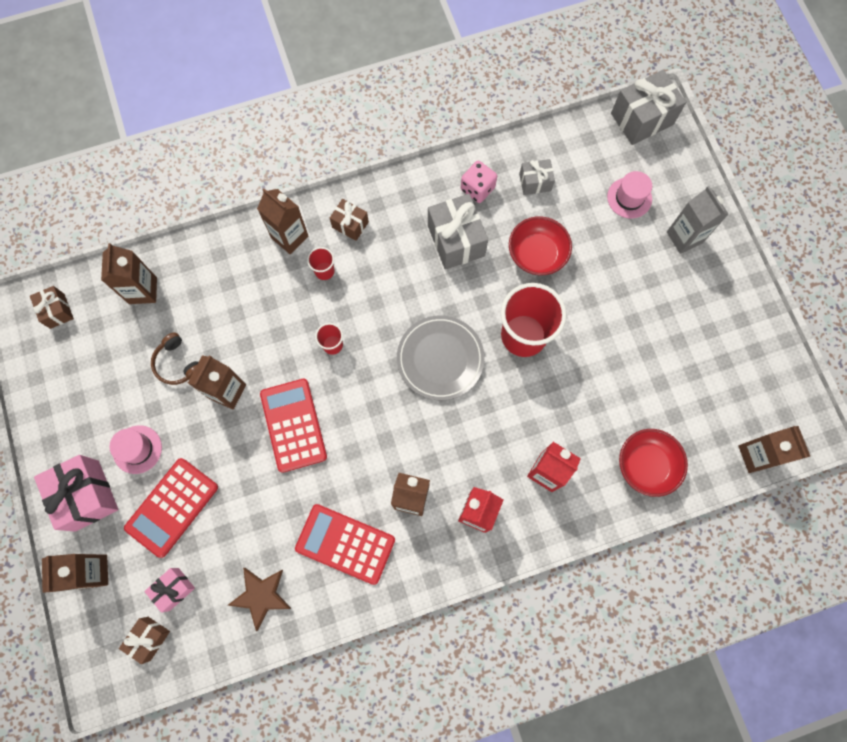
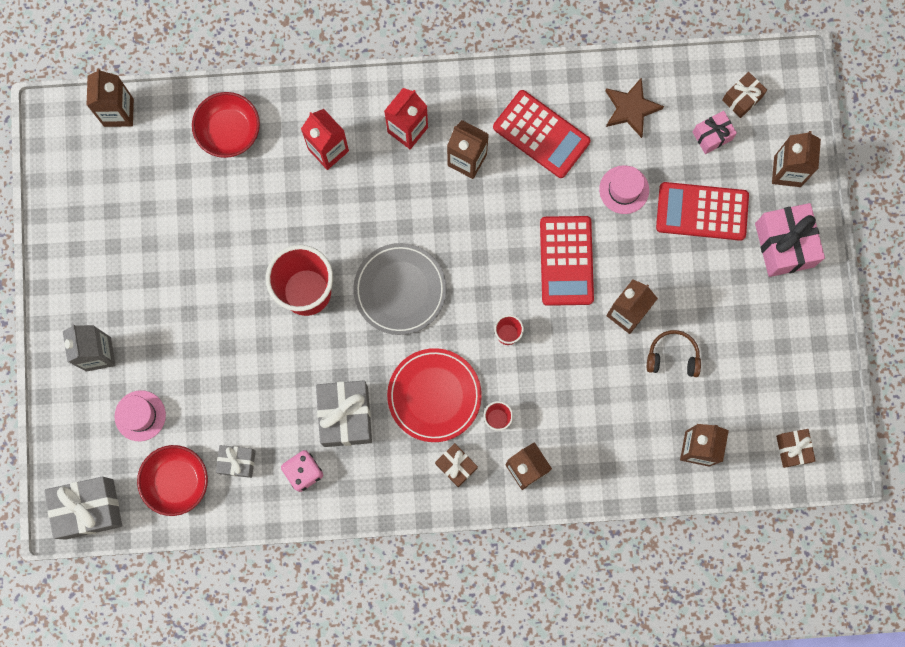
camera: 165 degrees left, 5 degrees up
(137, 449) = (728, 277): pink hat -> pink hat (624, 189)
(172, 507) = (702, 211): red calculator -> red calculator turned 135 degrees counterclockwise
(178, 363) = (673, 356): brown headphones -> brown headphones turned 60 degrees counterclockwise
(384, 276) = (434, 395): none -> red plate
(537, 254) = (263, 377): red bowl -> red bowl (177, 481)

